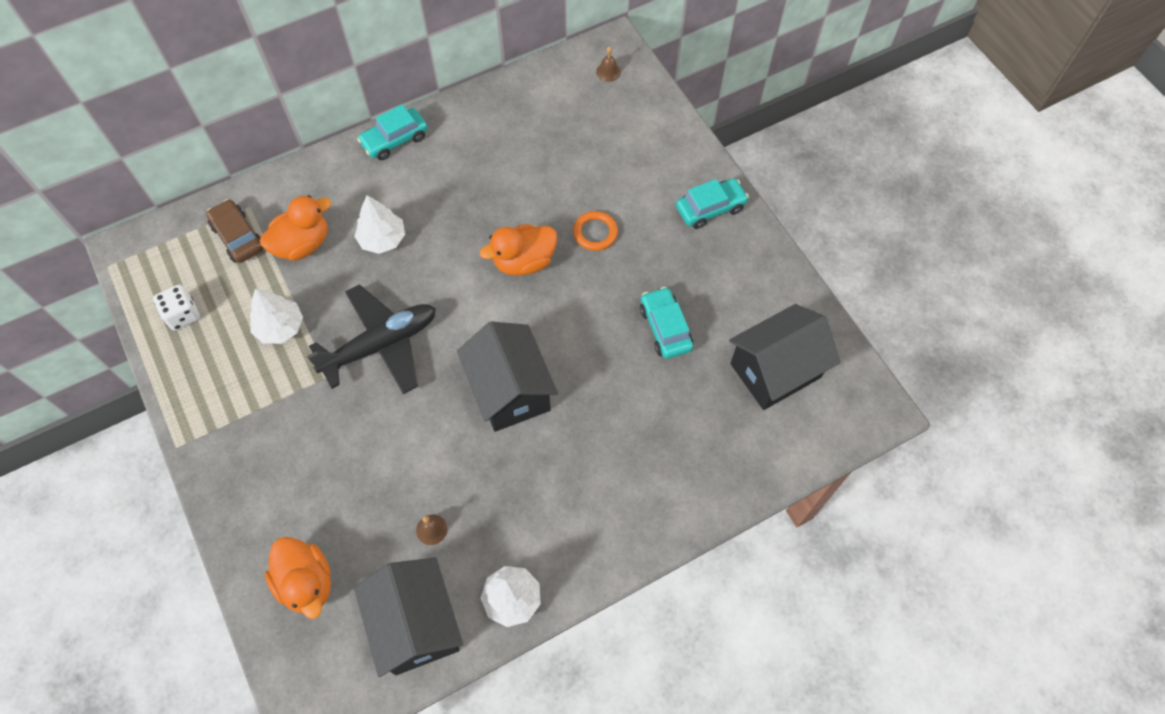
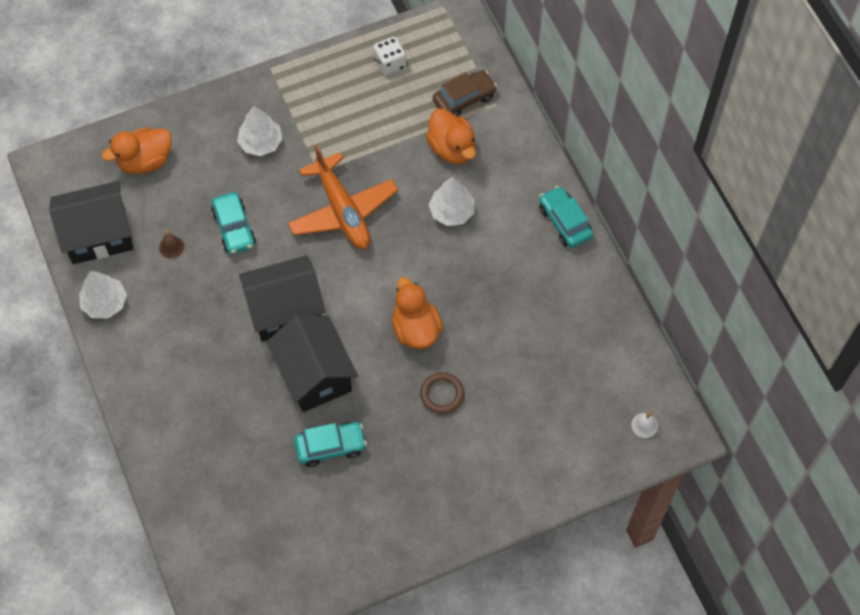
camera: 95 degrees right, 0 degrees up
(280, 327) = (369, 134): white tree -> white tree (261, 143)
(381, 345) = (343, 211): black plane -> orange plane
(595, 233) = (442, 394): orange ring -> brown ring
(608, 72) = (644, 425): brown bell -> white bell
(710, 208) = (461, 506): turquoise car -> turquoise car (234, 228)
(775, 370) = (274, 540): black house -> black house (315, 375)

